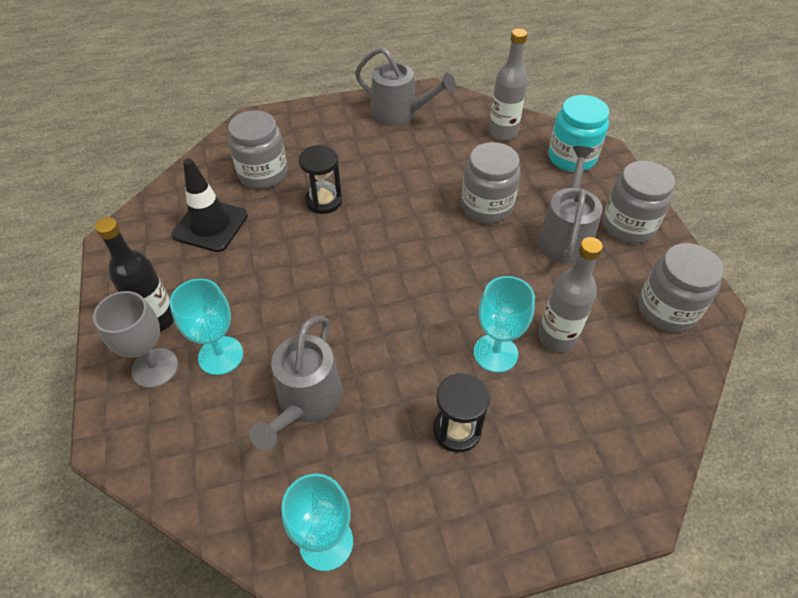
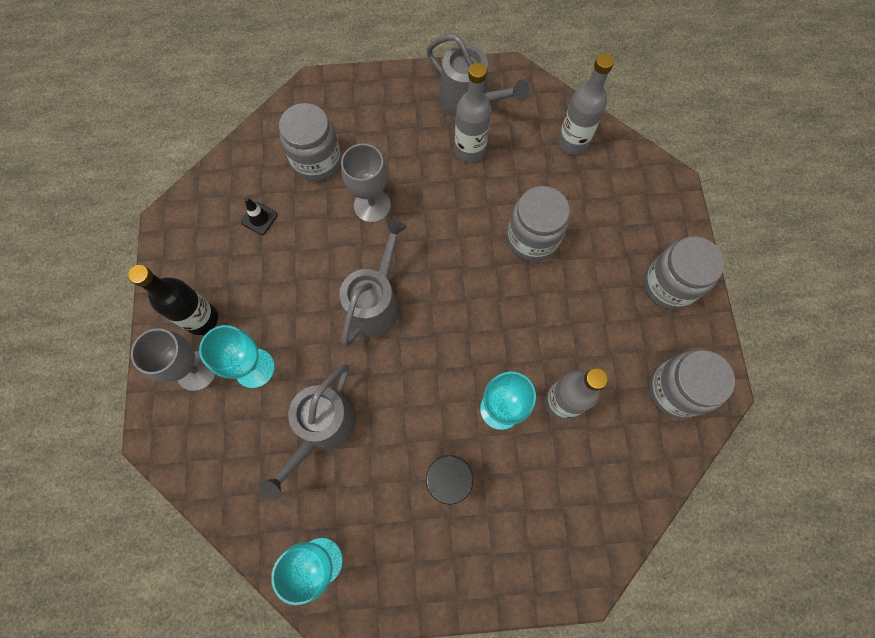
camera: 10 degrees right, 20 degrees up
(210, 225) = (259, 218): black traffic cone -> black traffic cone, size x0.49
(324, 201) = (372, 206): black hourglass -> grey goblet
(409, 149) = (469, 151): none -> grey bottle
(565, 236) = (601, 287): grey watering can -> grey watering can (375, 302)
(571, 157) = (636, 188): turquoise jar -> none

